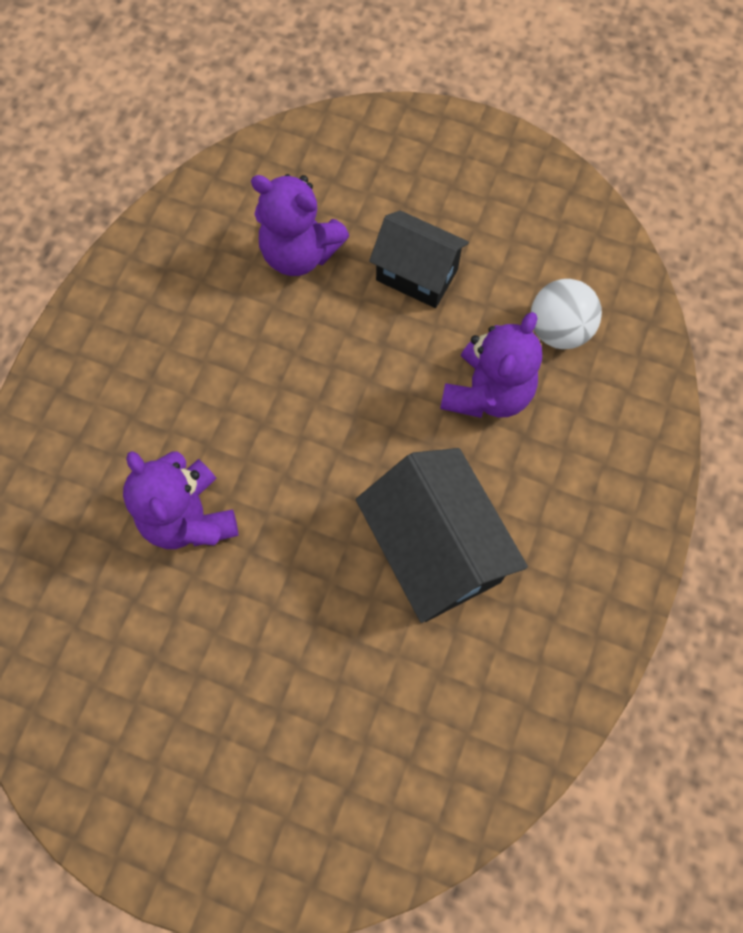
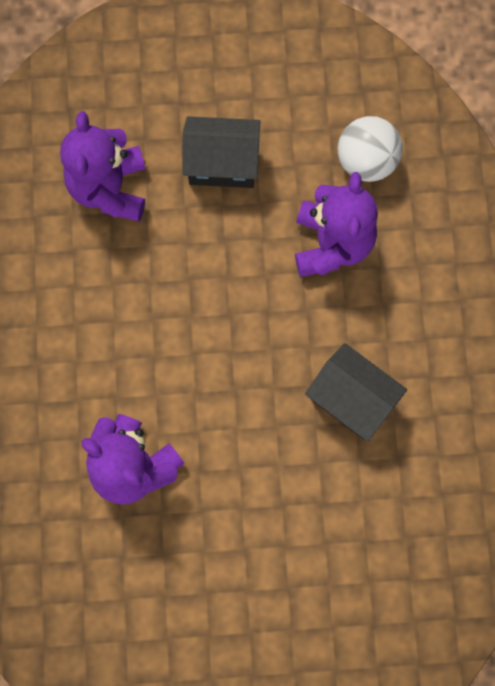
camera: 25 degrees left, 5 degrees up
(299, 253) = (109, 188): purple teddy bear -> purple teddy bear turned 90 degrees clockwise
(435, 551) = (351, 400): black house -> black house, size x0.64

